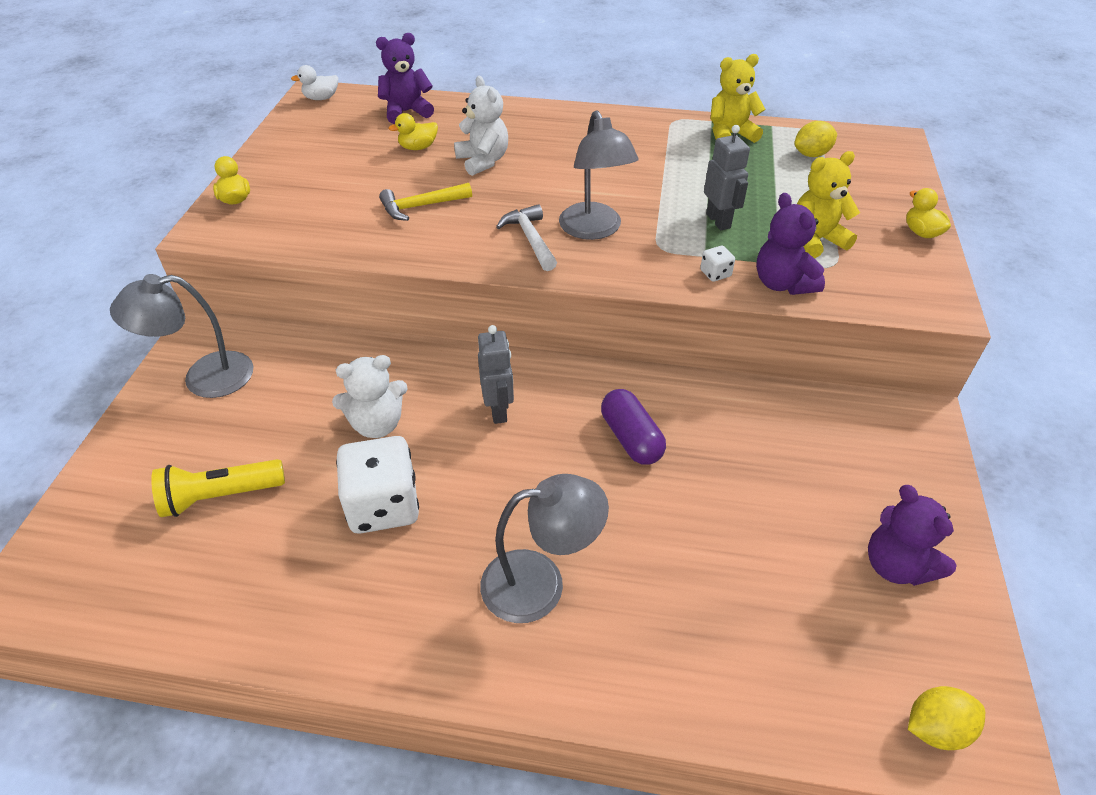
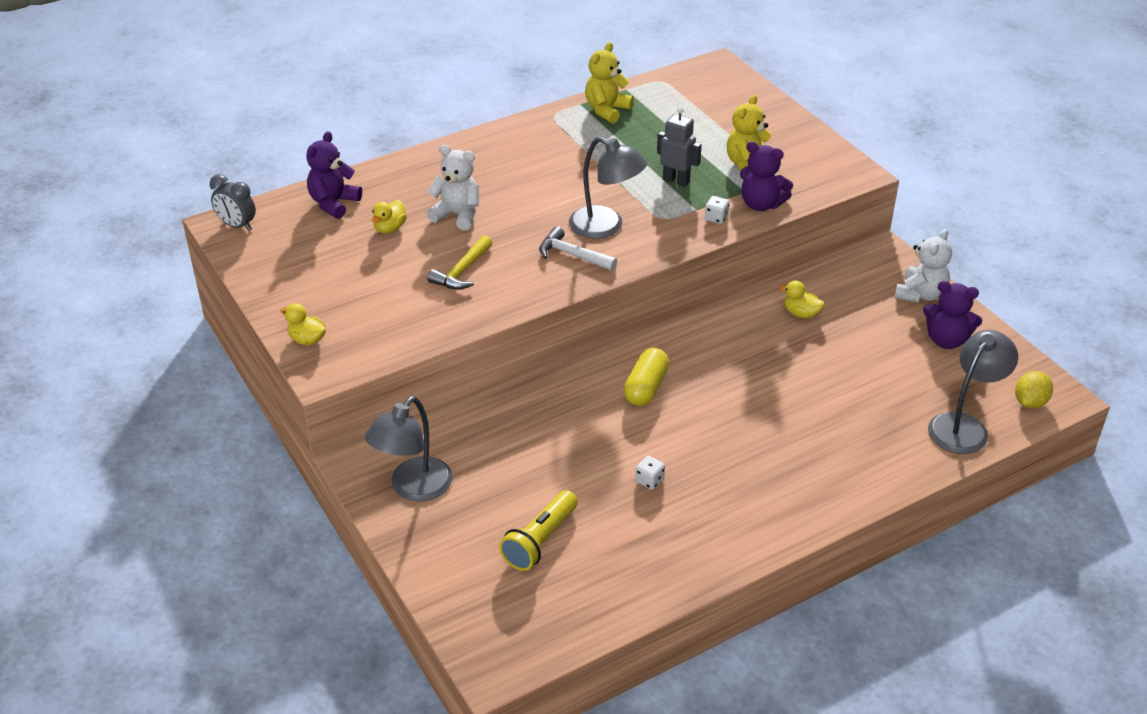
camera: 40 degrees left, 5 degrees down
(321, 98) = (237, 225): white duck -> grey clock
(377, 424) = (580, 441): white teddy bear -> white teddy bear (920, 294)
(383, 505) = (649, 480): white dice -> white dice, size x0.41
(498, 410) = (646, 388): grey robot -> yellow capsule
(540, 583) = (788, 460): grey lamp -> grey lamp (964, 426)
(631, 438) = (744, 356): purple capsule -> none
(811, 154) = (678, 101): yellow lemon -> none
(921, 232) = (801, 129): yellow duck -> yellow duck (801, 313)

